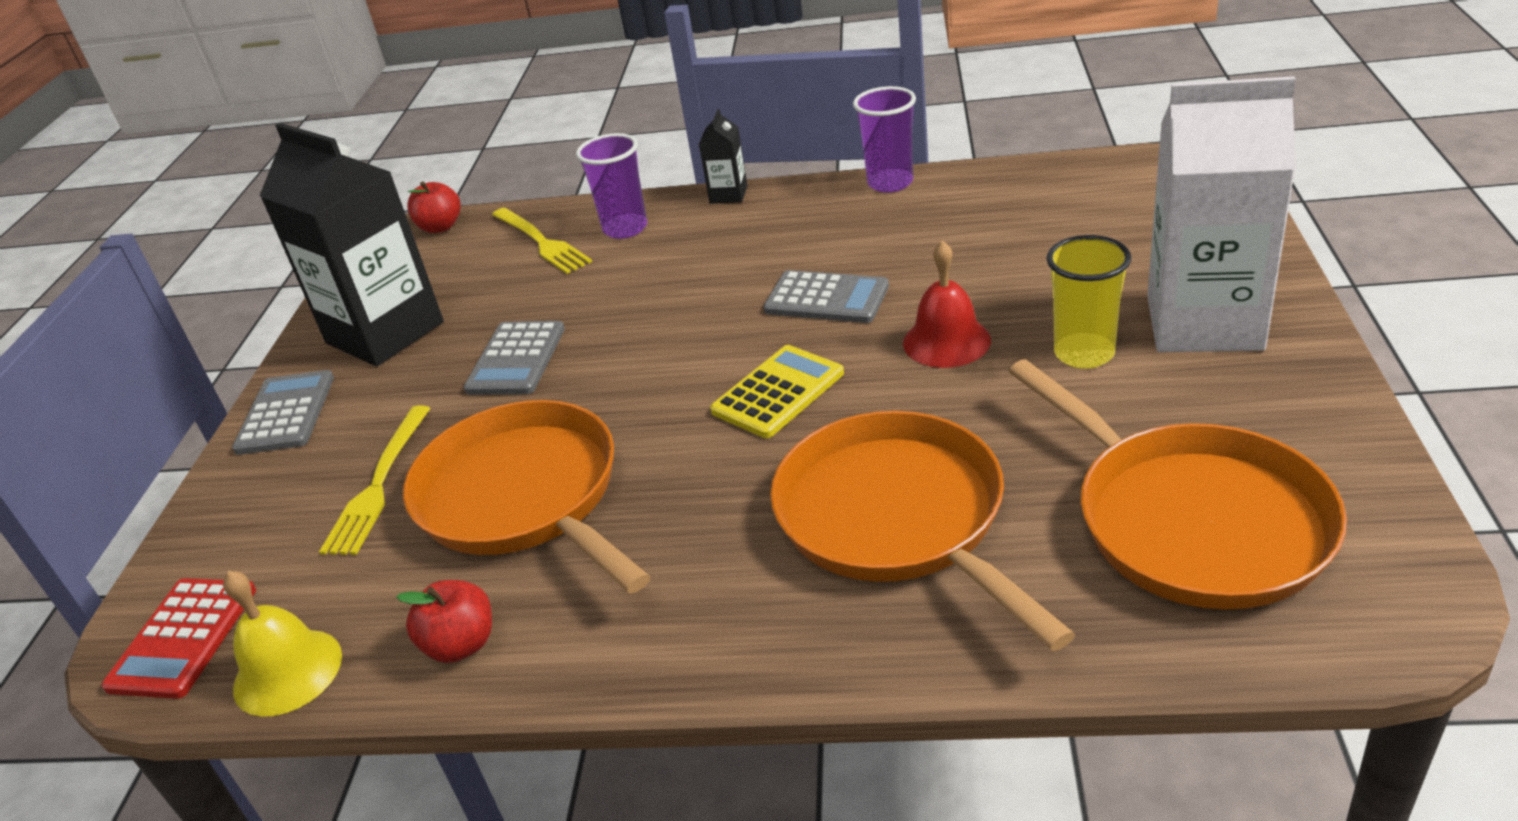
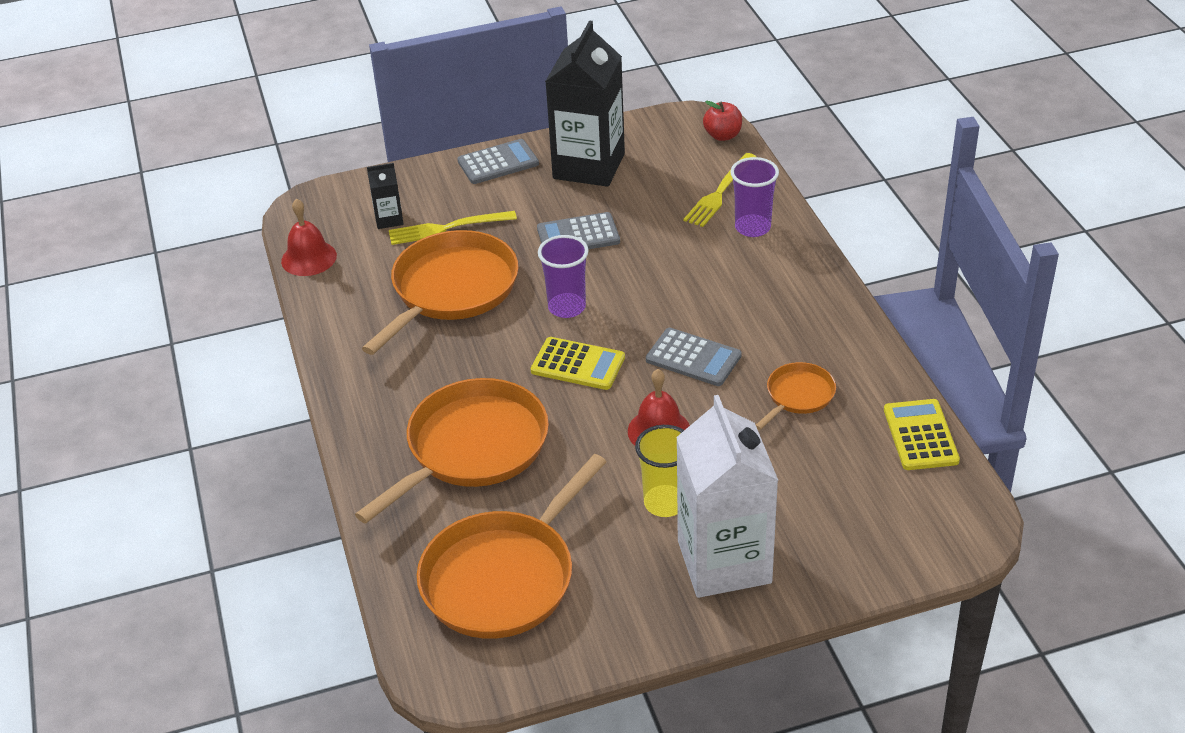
camera: 65 degrees right, 5 degrees up
(183, 638) = (321, 212): red calculator -> none
(287, 671) = (309, 258): yellow bell -> red bell
(461, 645) = (338, 310): red apple -> none
(728, 195) = (821, 265): black carton -> black carton (389, 219)
(826, 298) = (693, 358): grey calculator -> grey calculator turned 60 degrees counterclockwise
(890, 183) = (874, 350): purple cup -> purple cup (567, 307)
(936, 236) = (798, 395): none -> orange pan
(1038, 175) = (920, 435): none -> yellow calculator

